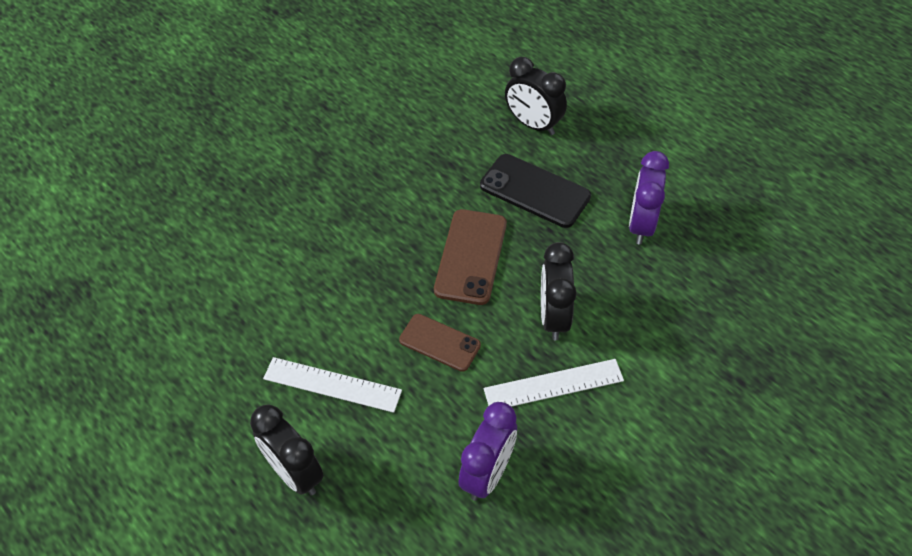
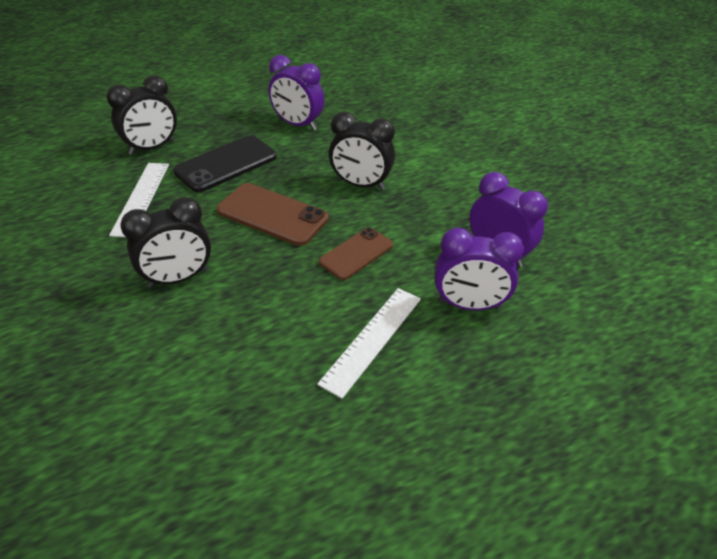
camera: 75 degrees left, 10 degrees down
(294, 473) = (468, 389): black clock -> black clock (178, 278)
(400, 457) = (469, 305): none -> purple clock
(553, 385) = (425, 200): white ruler -> white ruler (141, 198)

